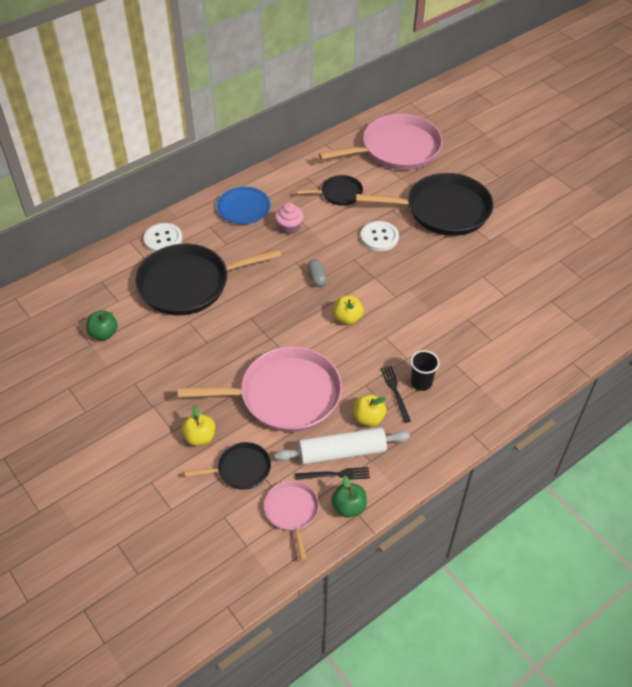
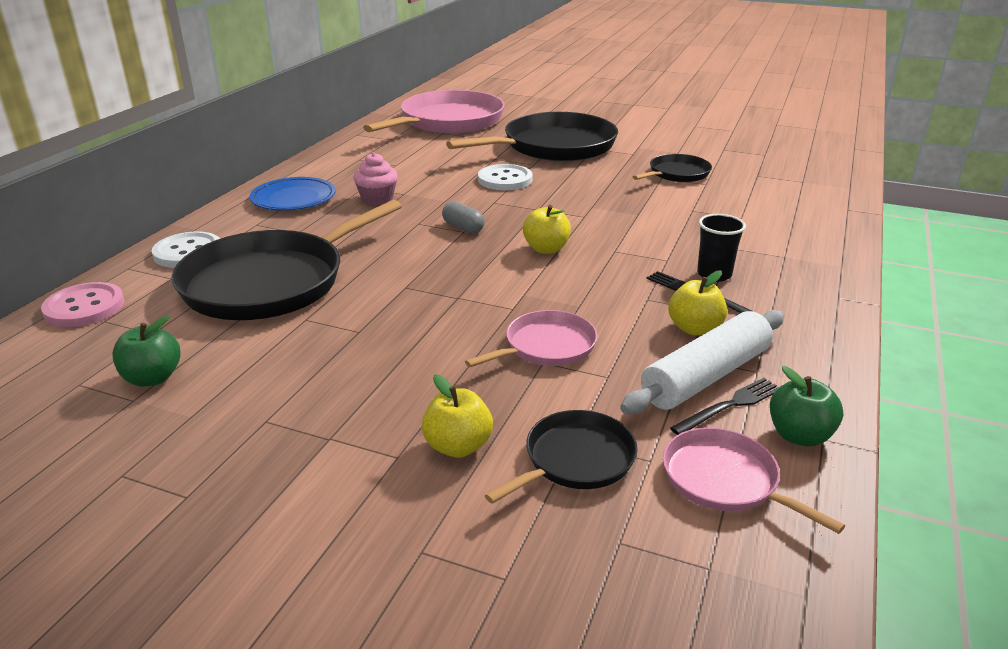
camera: 30 degrees left, 20 degrees down
(97, 267) = (84, 307): none -> pink button
(285, 395) = (546, 346): pink pan -> pink pan, size x0.50
(339, 193) = (415, 161): black pan -> black pan (677, 174)

